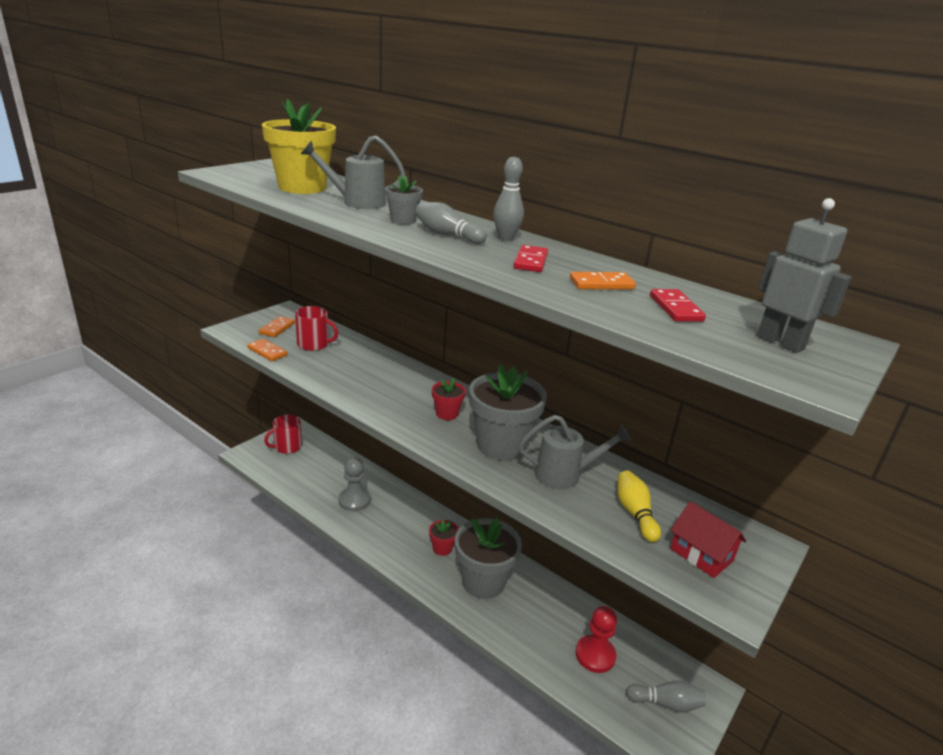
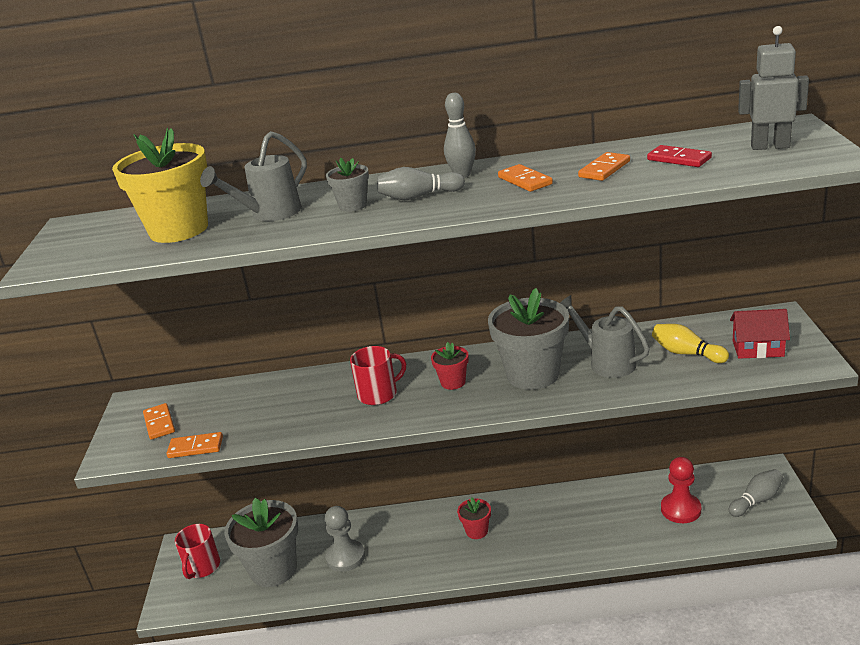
camera: 35 degrees left, 0 degrees up
(314, 344) = (227, 411): red mug -> red mug (378, 394)
(483, 582) = (542, 528): grey flower pot -> grey flower pot (273, 569)
(530, 261) = (525, 181): red domino -> orange domino
(564, 475) = (607, 362): grey watering can -> grey watering can turned 90 degrees counterclockwise

